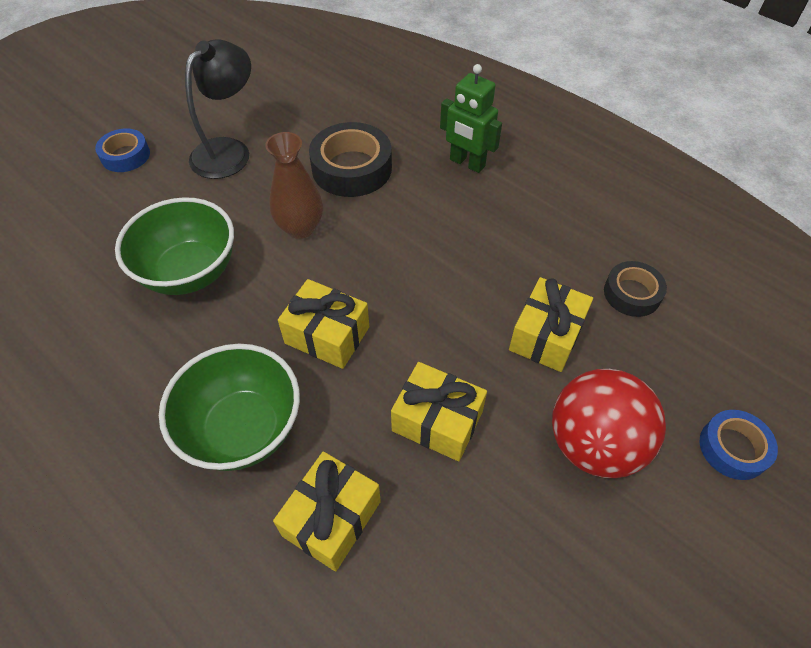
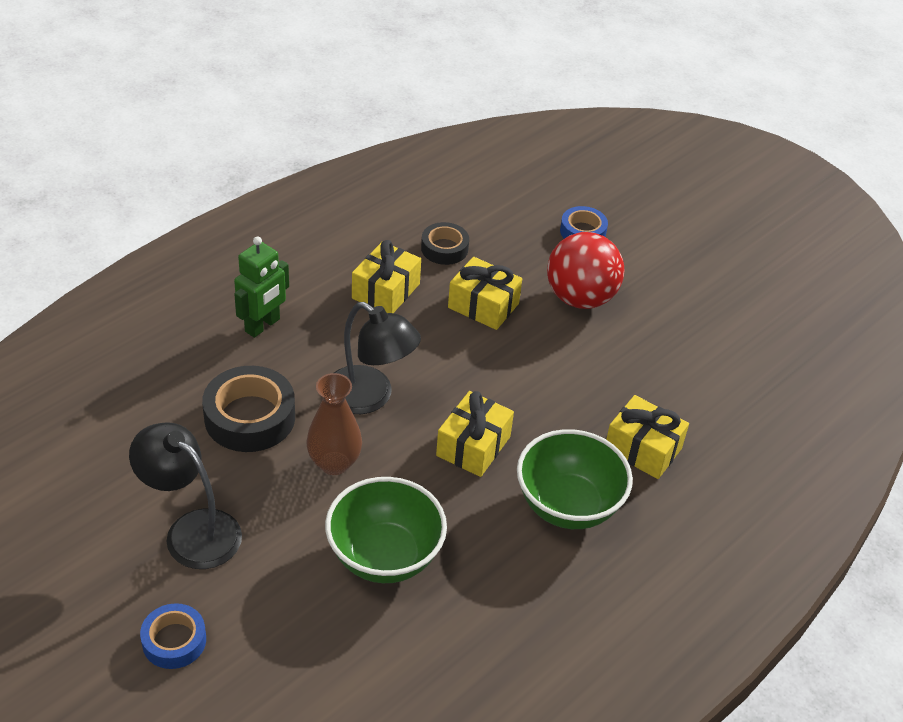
camera: 90 degrees left, 10 degrees down
(386, 246) = (370, 397): none -> black lamp
(437, 421) = (561, 381): yellow gift -> yellow gift (386, 291)

